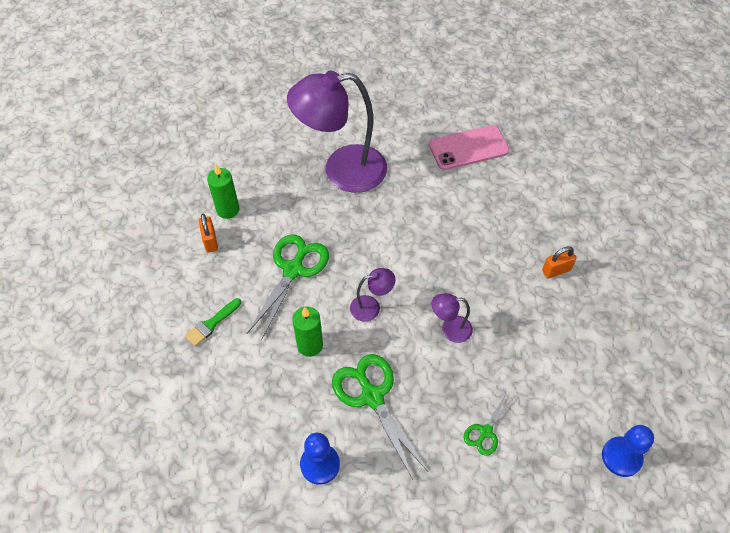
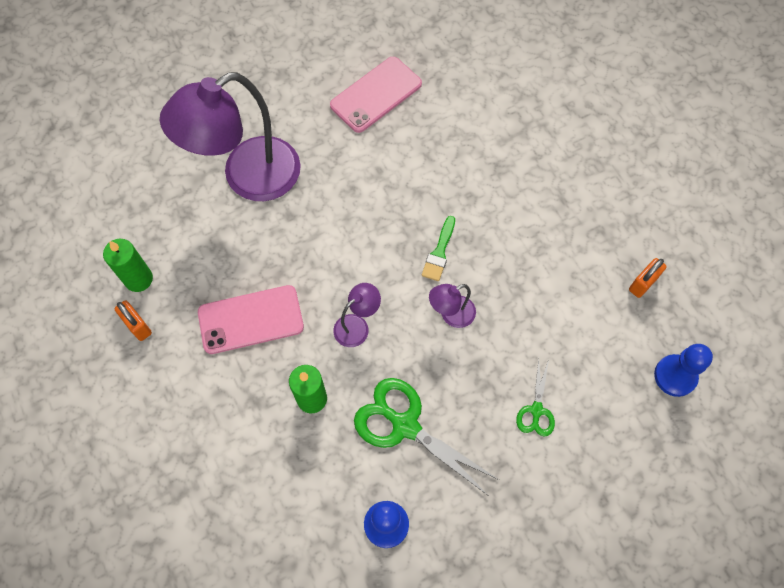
camera: 25 degrees left, 10 degrees up
(211, 324) = (190, 423): green brush -> green brush (439, 252)
(293, 270) = (251, 319): green scissors -> pink phone
(556, 270) = (529, 202): orange padlock -> orange padlock (643, 283)

